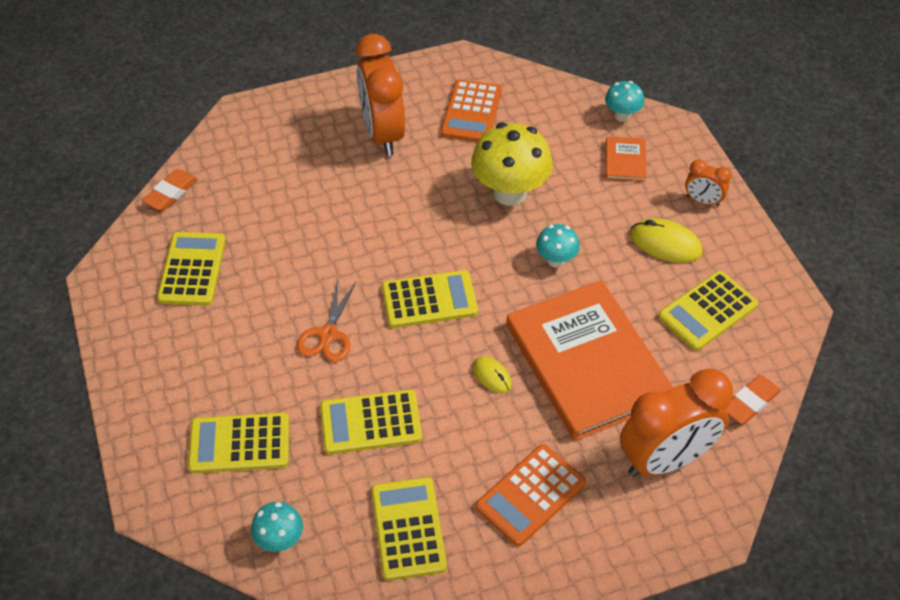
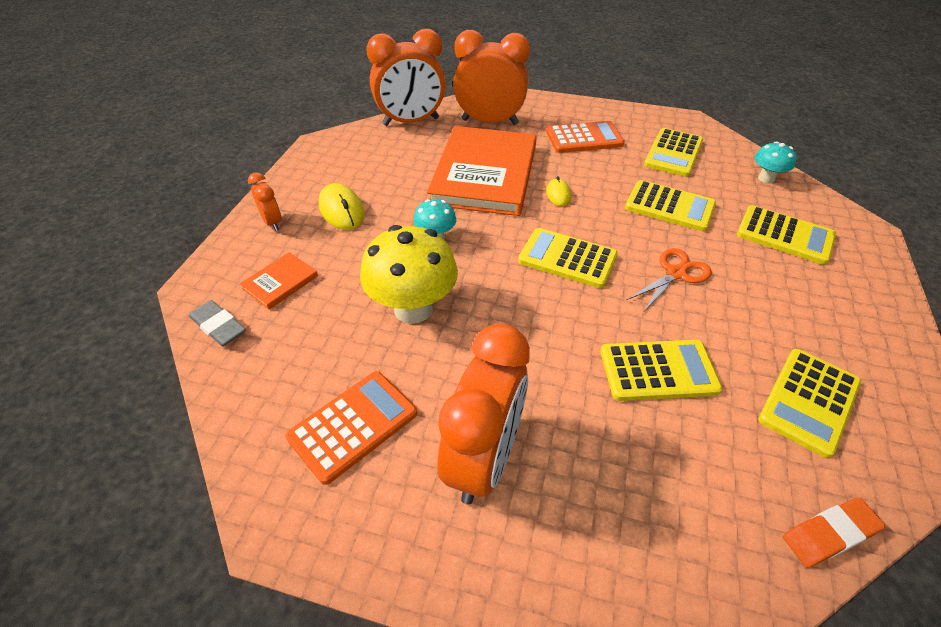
camera: 145 degrees left, 5 degrees down
(622, 115) = (218, 326): turquoise mushroom -> grey eraser
(707, 311) = (372, 164): yellow calculator -> yellow calculator (658, 370)
(750, 402) = (411, 122): orange eraser -> orange clock

